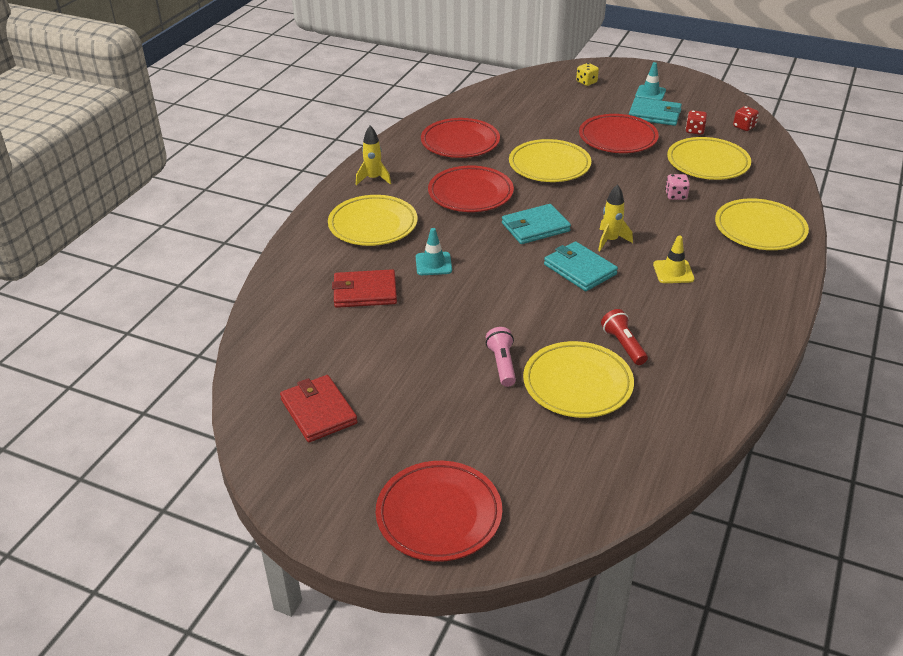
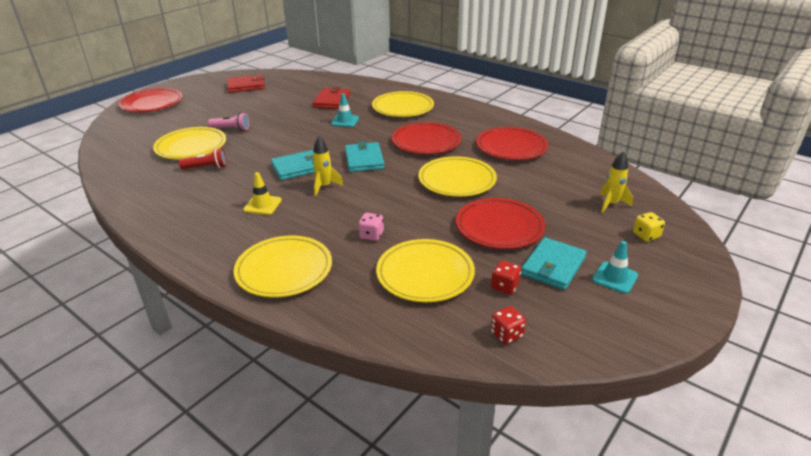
camera: 105 degrees right, 5 degrees down
(373, 179) = (463, 112): yellow rocket -> yellow rocket (611, 204)

